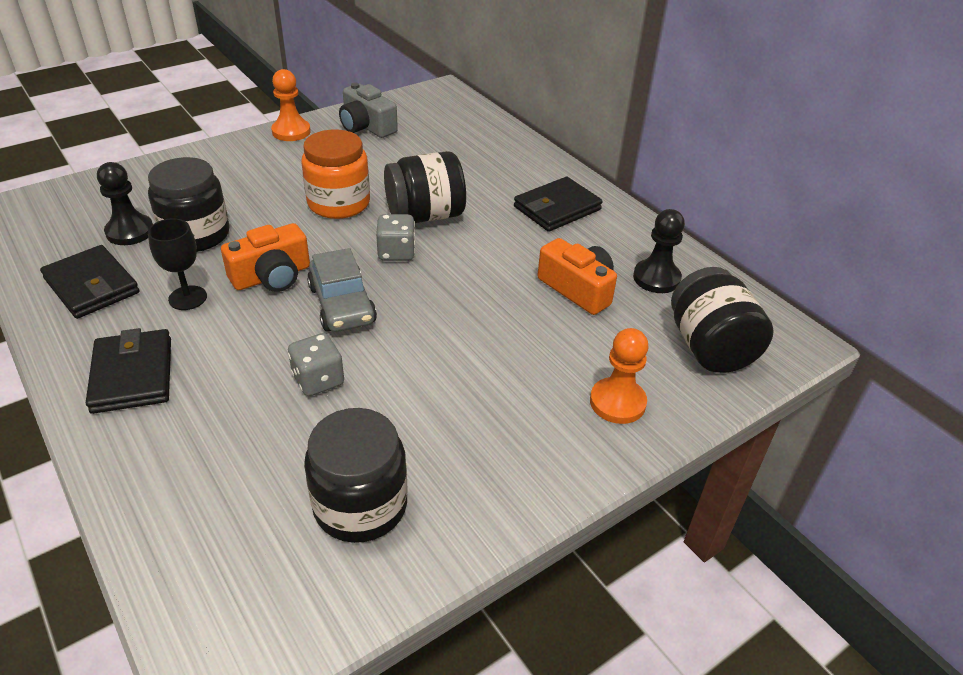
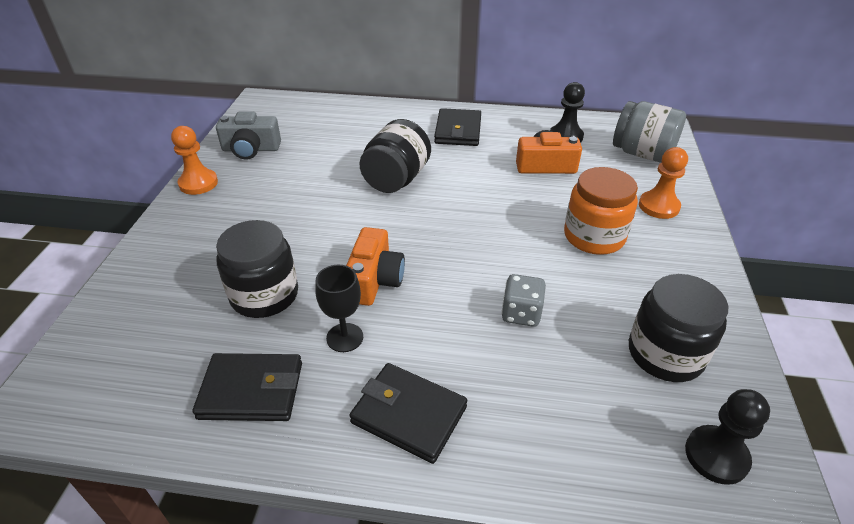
camera: 45 degrees left, 0 degrees up
(130, 231) = (203, 332): black pawn -> black pawn (716, 456)
(339, 203) = (328, 207): orange jar -> orange jar (594, 236)
(342, 305) = (450, 263): grey car -> none
(396, 252) = (421, 211): grey dice -> none
(710, 347) = (642, 154): black jar -> grey jar

